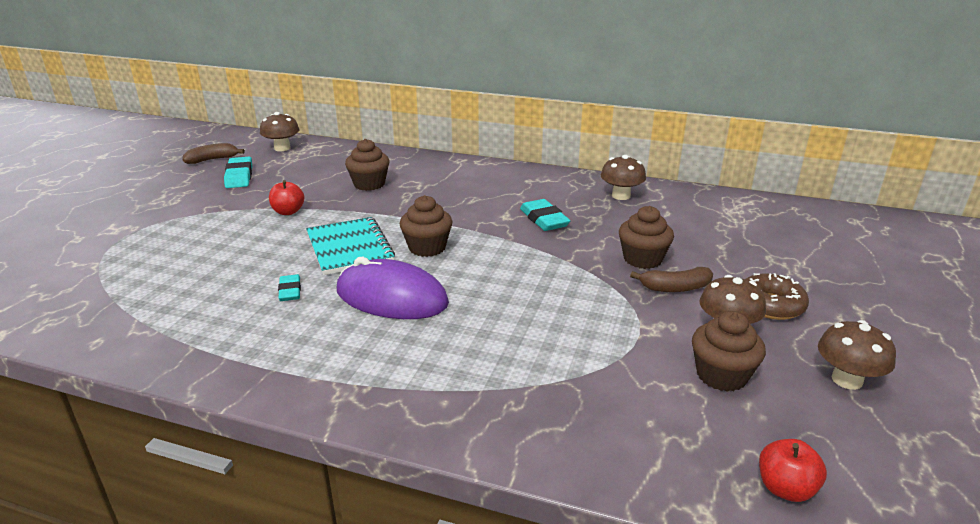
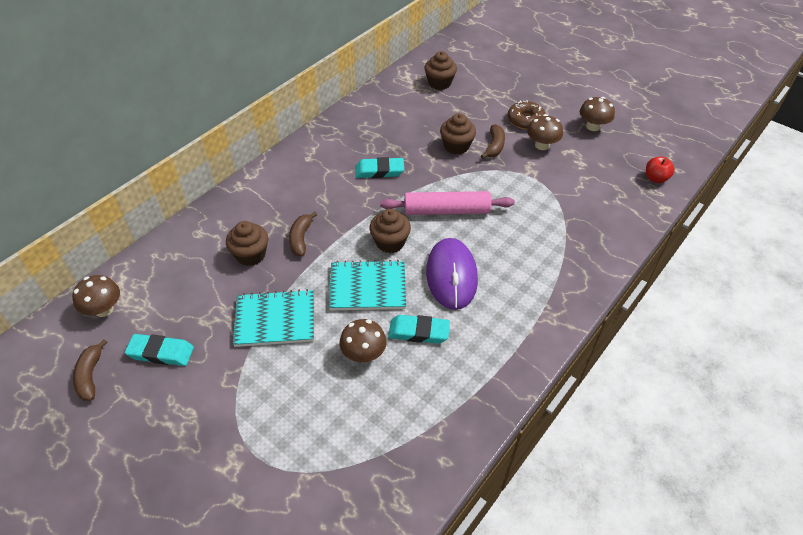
camera: 70 degrees left, 20 degrees up
(288, 212) = (275, 319): red apple -> turquoise notebook
(290, 291) = (418, 332): turquoise eraser -> turquoise eraser, size x1.59
(391, 297) = (451, 275): purple mouse -> purple mouse turned 45 degrees counterclockwise
(404, 201) = (301, 238): none -> brown banana
(508, 274) = (446, 211): none -> pink rolling pin
(621, 196) = (365, 122): brown mushroom -> brown mushroom (363, 354)
(721, 375) = (578, 163): brown cupcake -> brown cupcake (439, 83)

